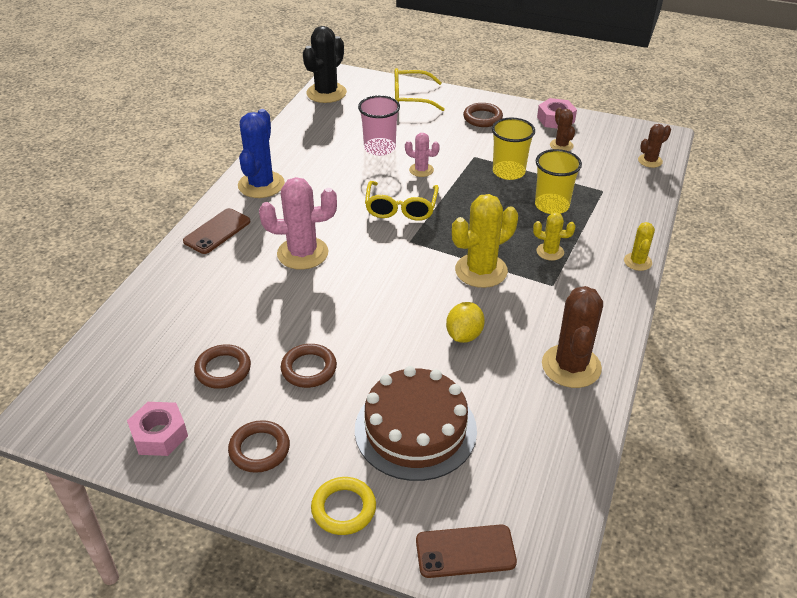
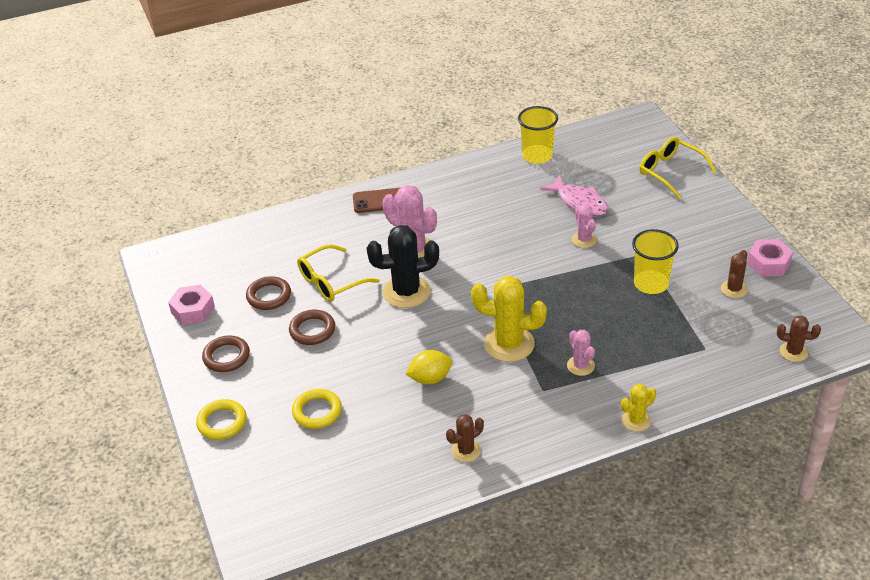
camera: 50 degrees right, 0 degrees up
(261, 185) = (455, 182): blue cactus -> none
(326, 93) = (607, 130): black cactus -> black cactus (406, 292)
(379, 148) = (579, 202): pink cup -> pink fish
(401, 208) = (523, 261): yellow glasses -> yellow glasses (331, 282)
(415, 429) = (317, 411): brown cake -> yellow ring
(465, 551) = (246, 496): brown phone -> none
(482, 118) = (704, 224): brown ring -> none
(550, 252) = (580, 366): yellow cactus -> pink cactus
(552, 205) = (641, 332): yellow cup -> yellow cup (537, 155)
(571, 366) = (466, 450): brown cactus -> brown cactus, size x0.54

